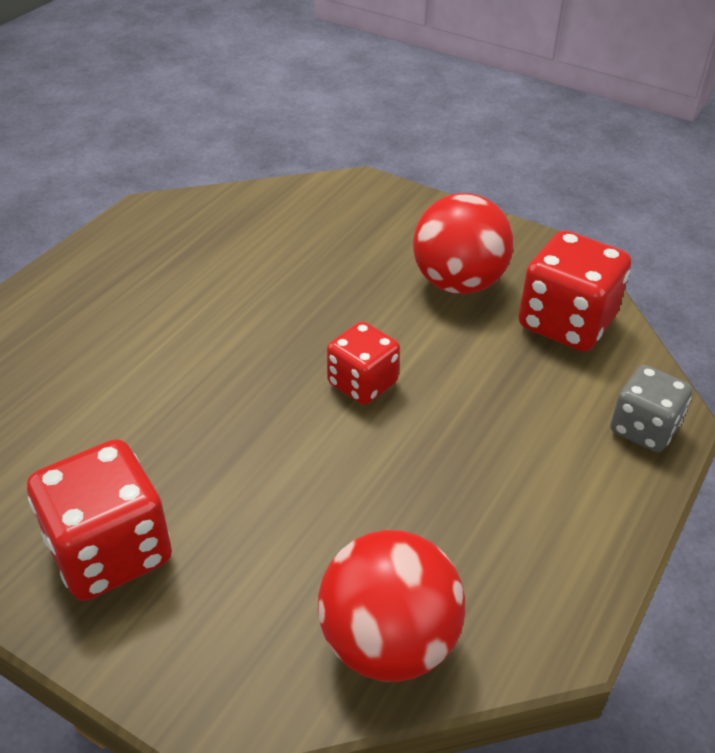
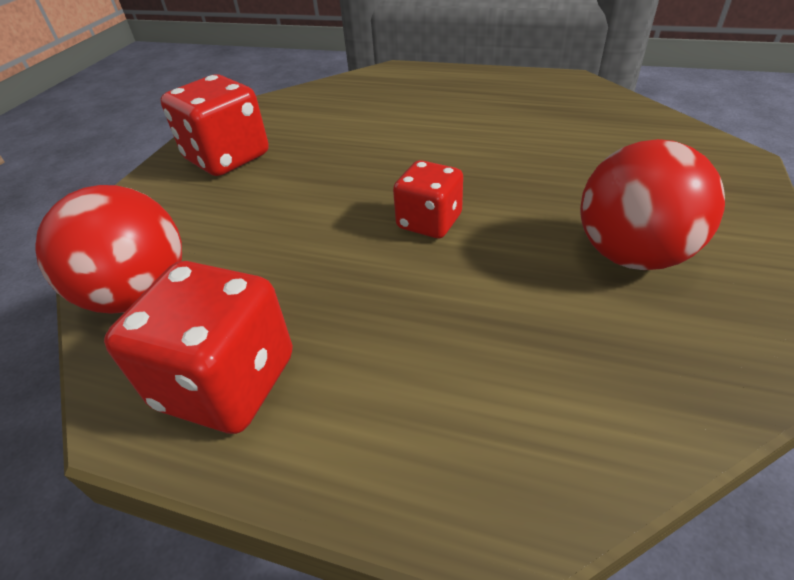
camera: 80 degrees right, 0 degrees up
(566, 323) = (636, 364): red dice -> red dice (227, 382)
(643, 429) = (464, 480): grey dice -> none

